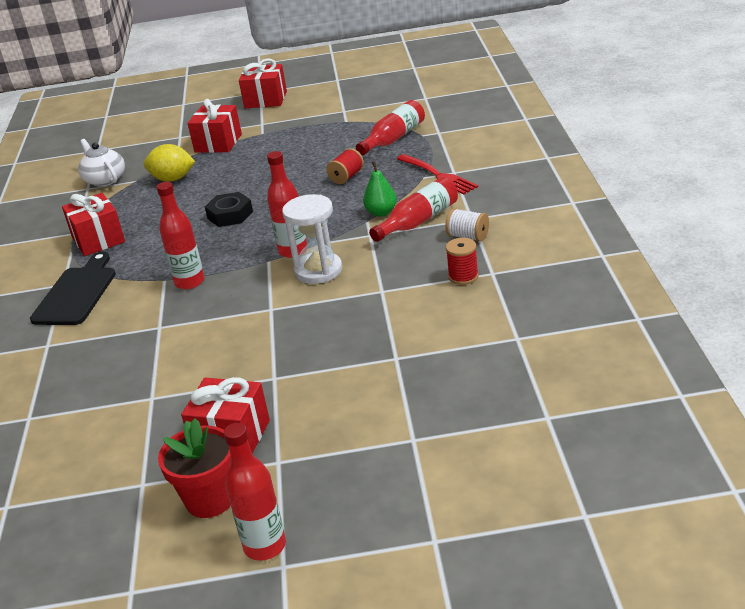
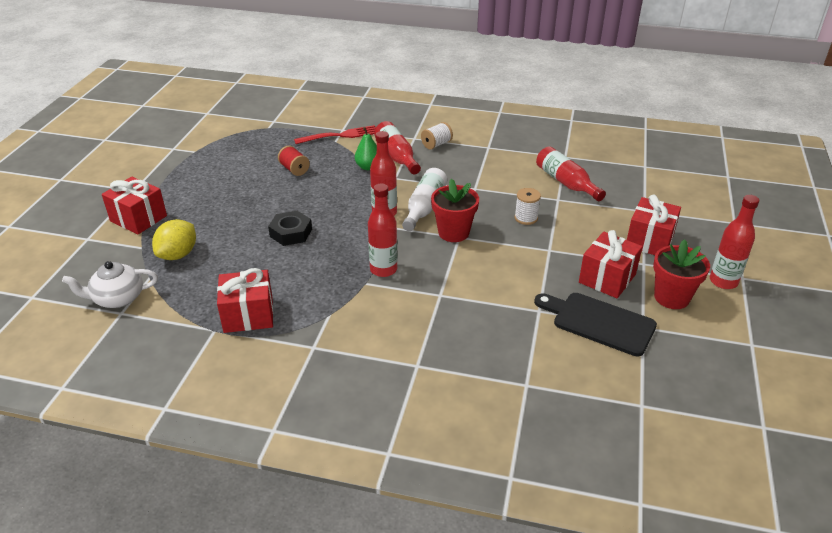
camera: 75 degrees left, 5 degrees up
(77, 293) = (340, 338): black cutting board -> black cutting board (599, 322)
(265, 100) = (85, 179): red gift -> red gift (649, 241)
(277, 303) = (453, 232): none -> red flower pot
(318, 271) = (424, 207): white hourglass -> white bottle
(335, 344) = (526, 218): none -> white spool
(394, 138) = (258, 139): red bottle -> red bottle (566, 182)
(463, 276) = (484, 157): red spool -> none

